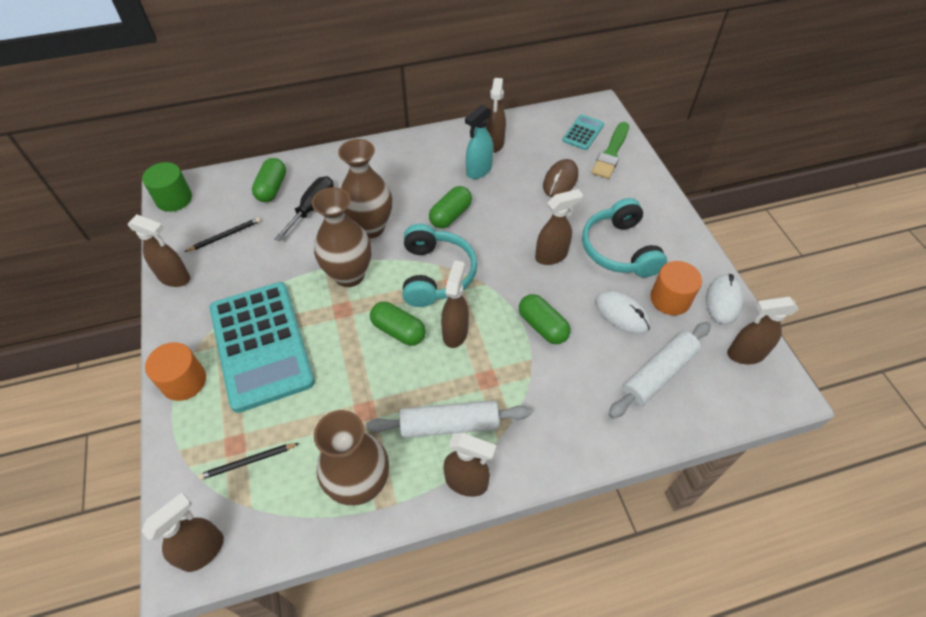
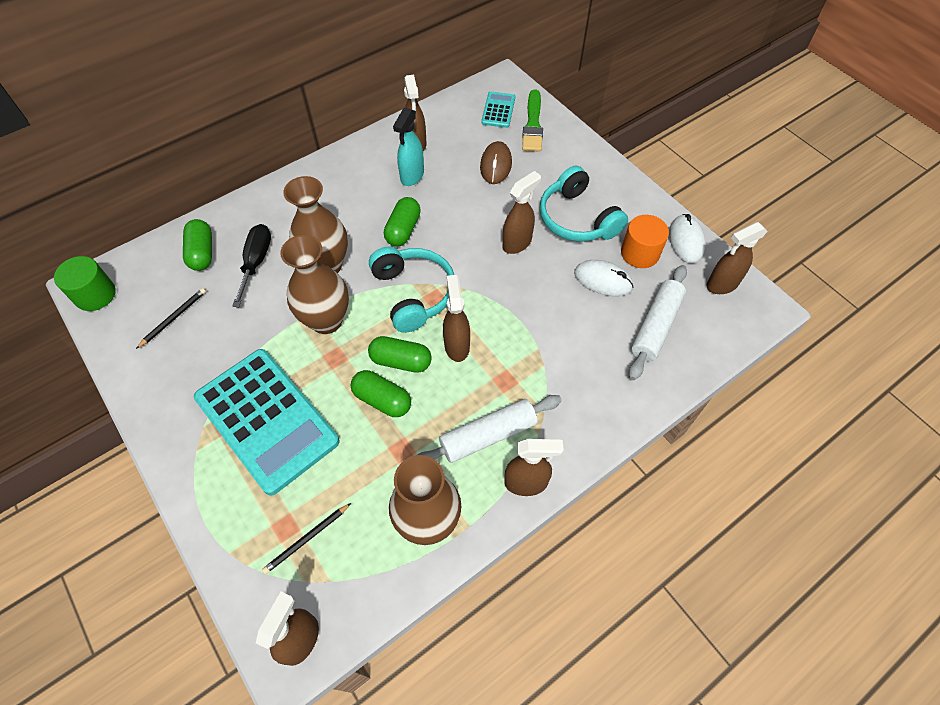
camera: 20 degrees left, 5 degrees up
(175, 278) = (138, 380): brown spray bottle -> none
(184, 381) = (201, 483): orange cylinder -> none
(542, 326) = (536, 314): green capsule -> green capsule (382, 400)

